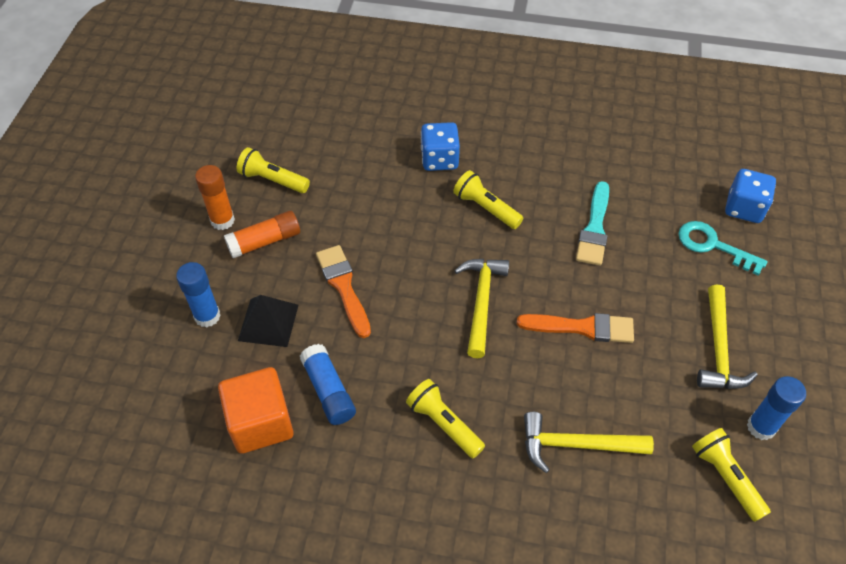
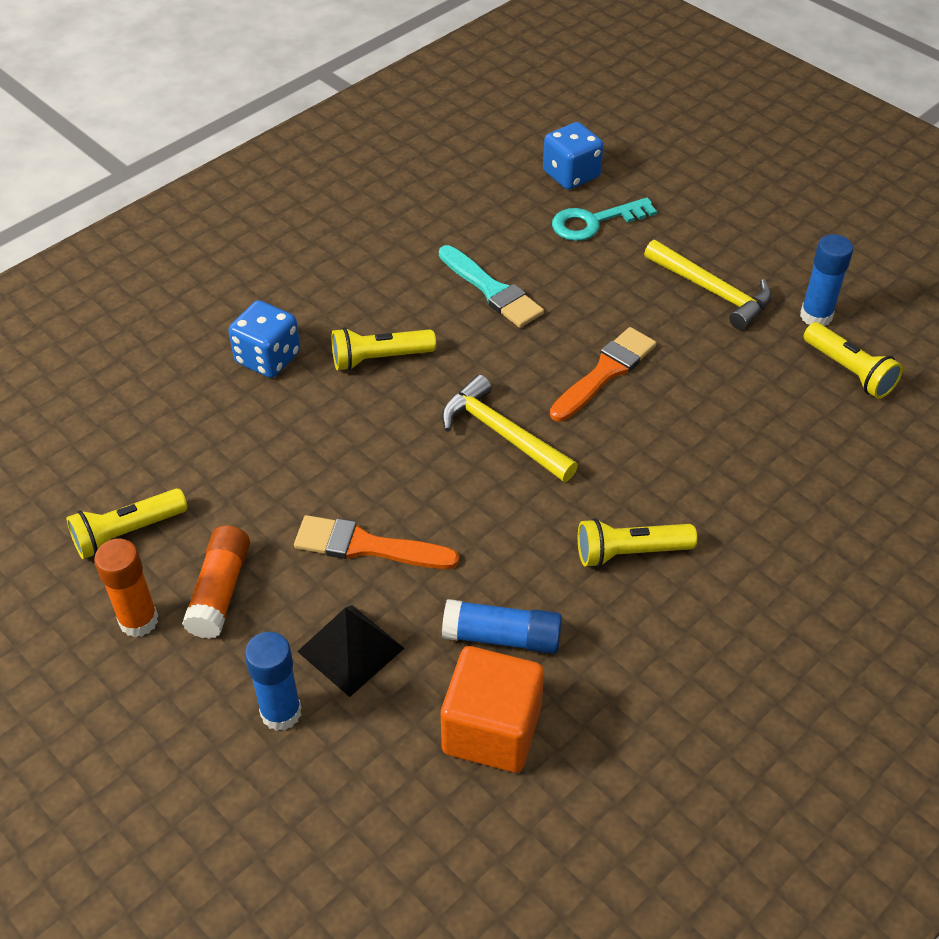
camera: 55 degrees left, 5 degrees down
(576, 445) = (737, 458): yellow hammer -> none
(726, 477) = (849, 371): yellow flashlight -> yellow flashlight turned 135 degrees counterclockwise

